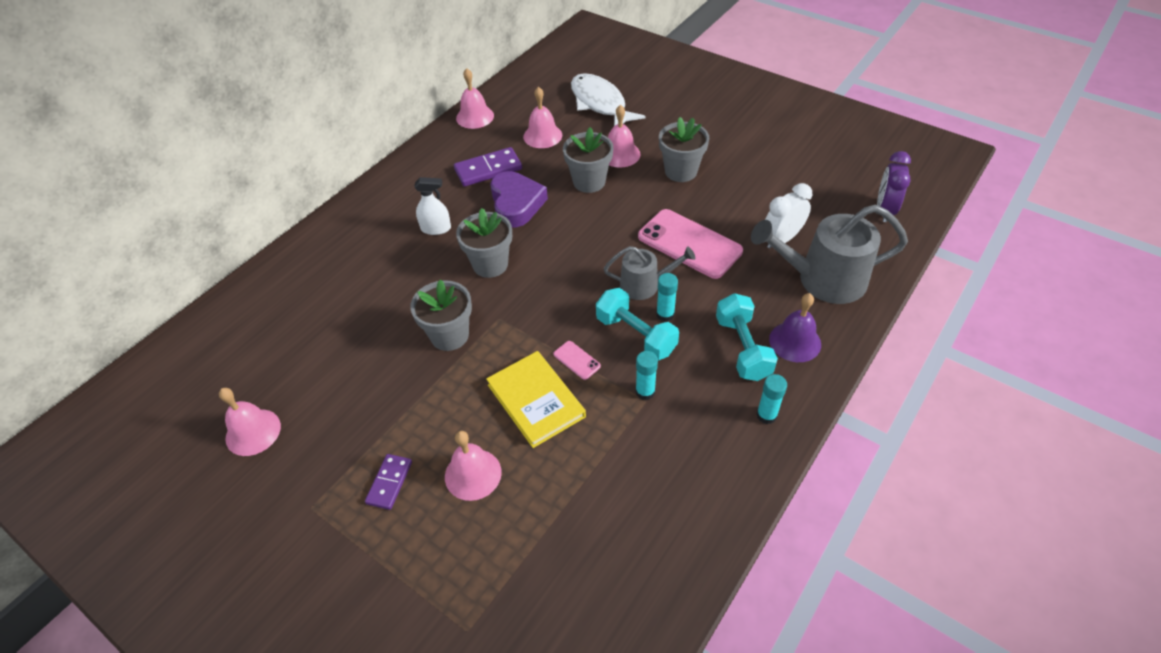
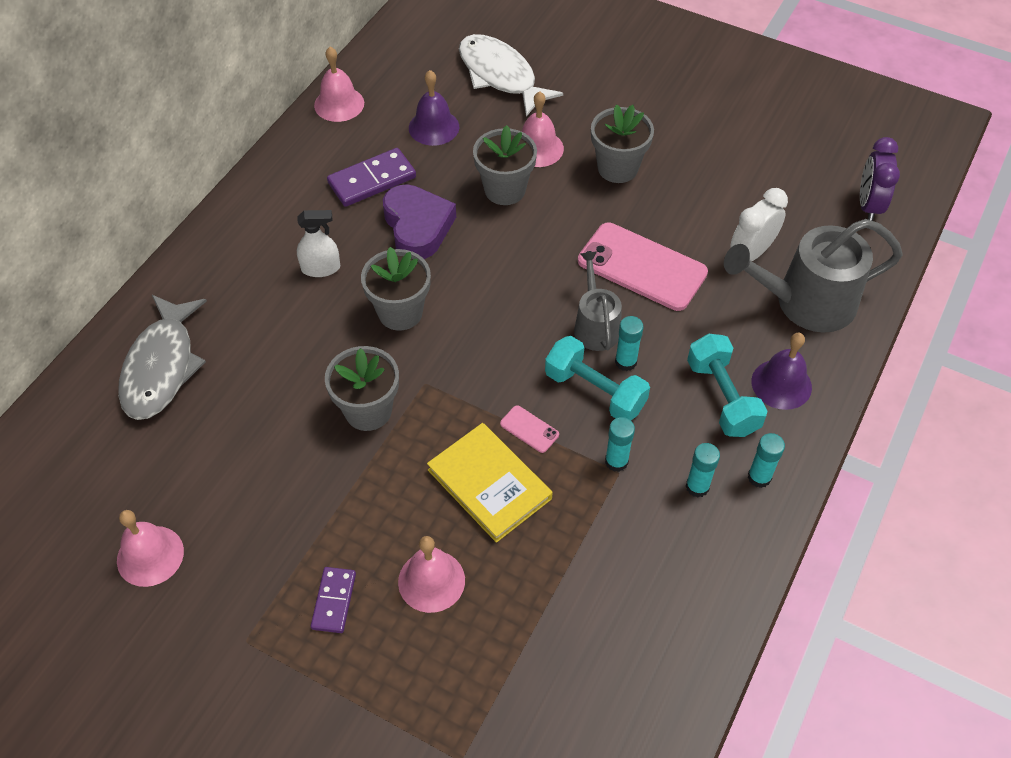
camera: 10 degrees left, 5 degrees up
(299, 291) = (161, 367): none -> grey fish
(542, 136) = (434, 127): pink bell -> purple bell
(644, 285) = (595, 326): grey watering can -> grey watering can turned 90 degrees counterclockwise
(711, 418) = (697, 487): none -> turquoise glue stick

